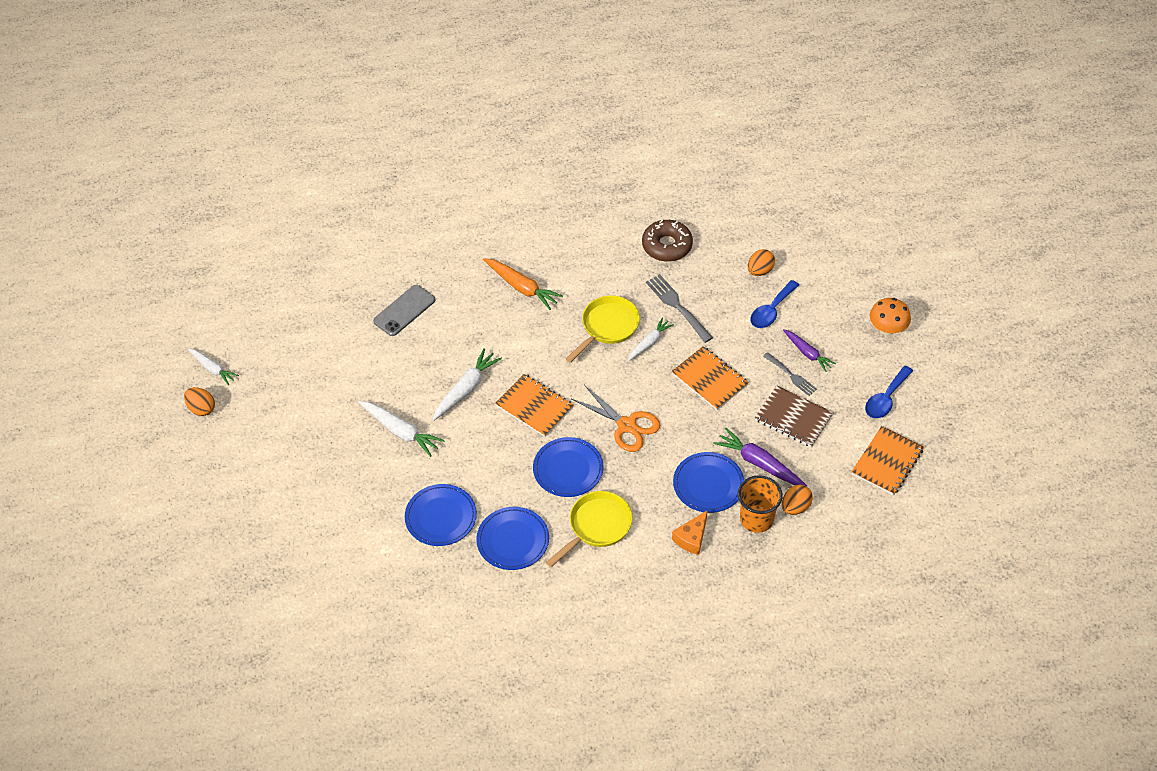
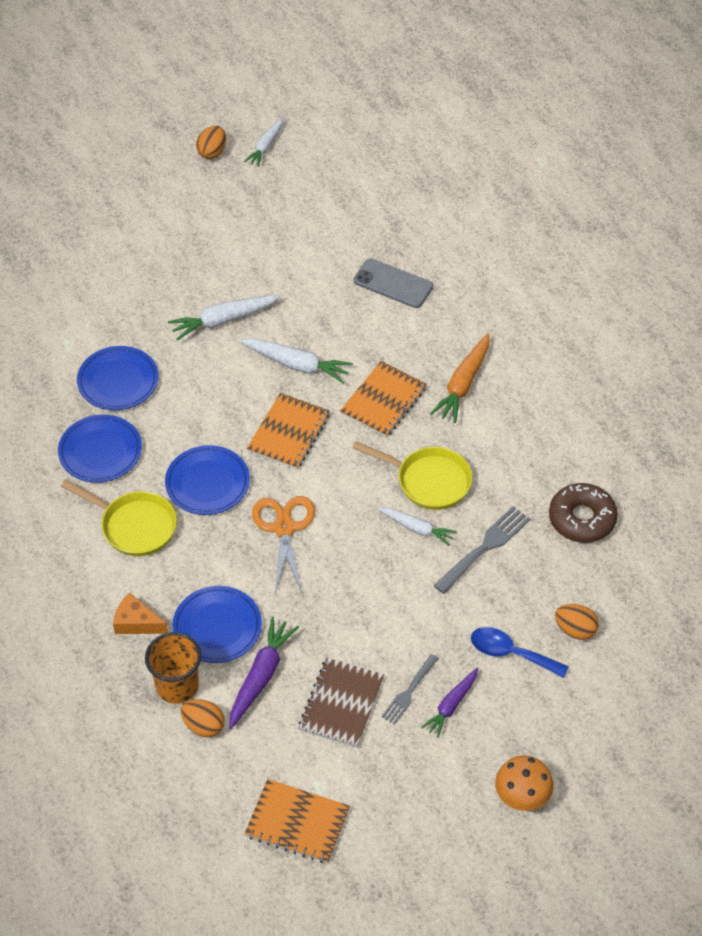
camera: 75 degrees right, 0 degrees up
(401, 431) = (223, 320): white carrot -> white carrot turned 45 degrees clockwise
(626, 425) = (284, 528): orange scissors -> orange scissors turned 150 degrees clockwise
(709, 379) = (377, 602): orange notebook -> orange notebook (383, 401)
(886, 399) = (401, 809): blue spoon -> none

